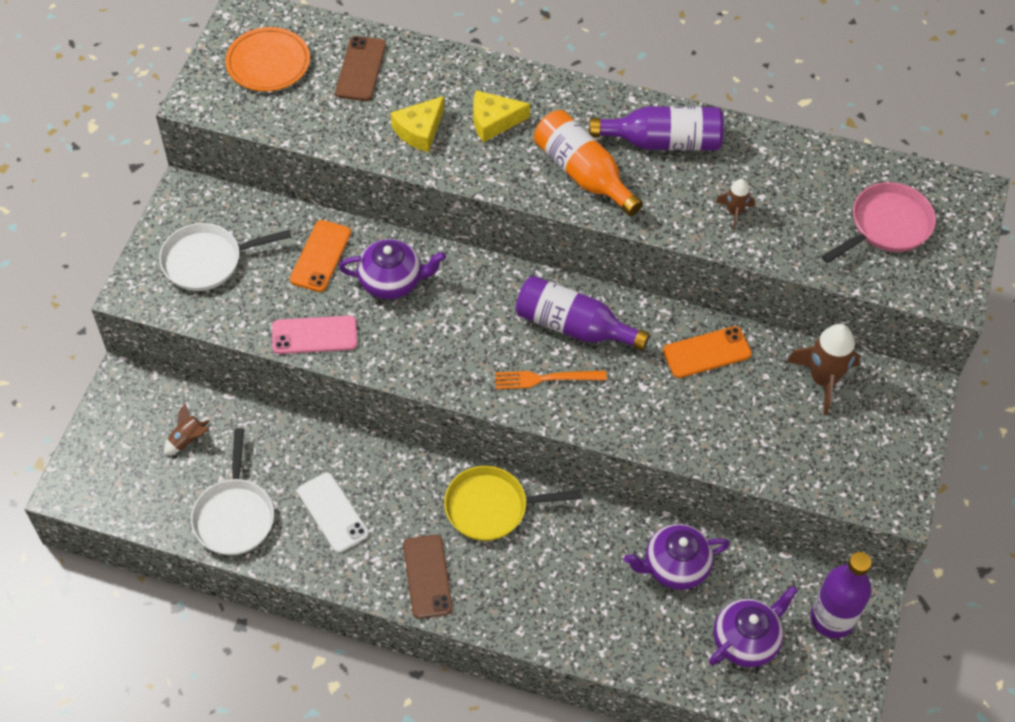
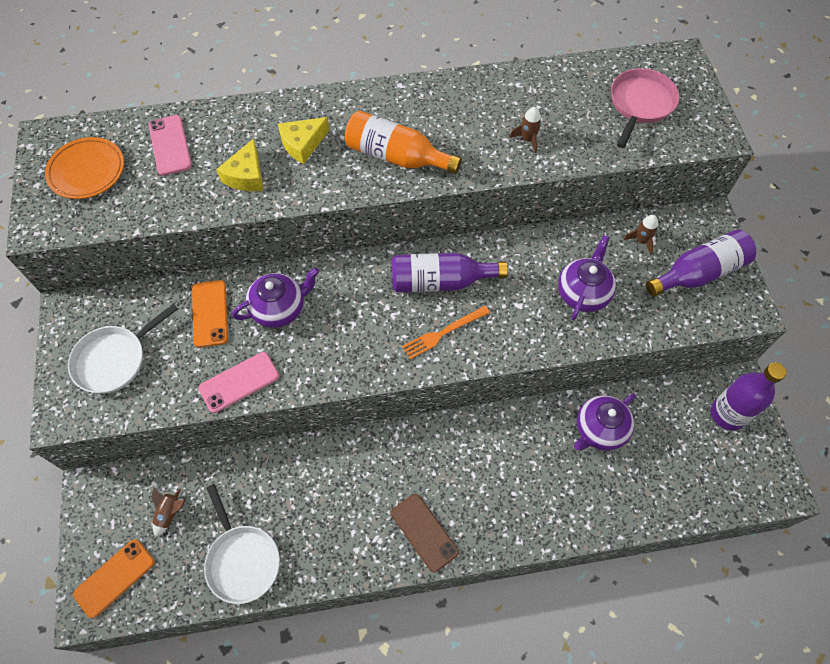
camera: 25 degrees left, 5 degrees up
(332, 512) = (321, 517): white phone -> none
(361, 69) = (170, 145): brown phone -> pink phone
(492, 507) = (442, 450): yellow pan -> none
(663, 142) = (442, 108): purple bottle -> purple bottle (698, 273)
(707, 352) = (549, 258): orange phone -> orange phone (114, 578)
(746, 640) = (681, 461): purple teapot -> purple teapot (583, 293)
(823, 379) = (641, 241): brown rocket -> brown rocket, size x0.54

